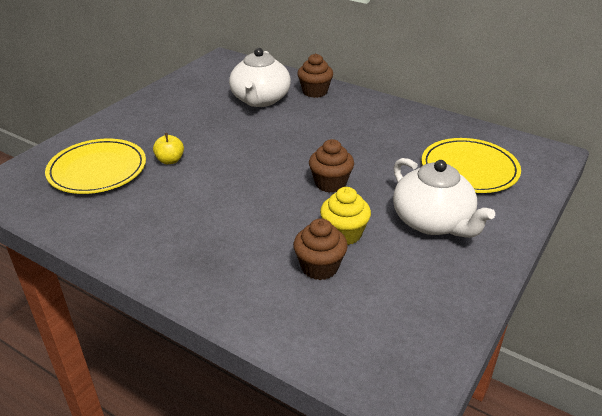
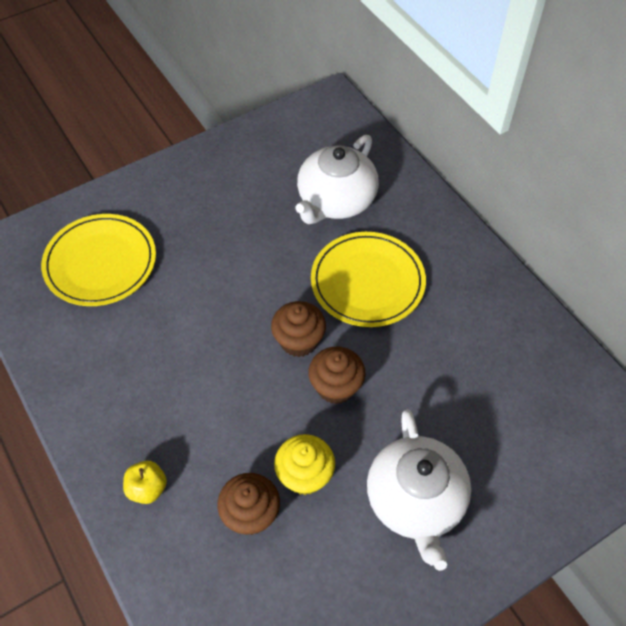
camera: 25 degrees right, 20 degrees up
(170, 160) = (181, 276): yellow apple -> yellow apple (147, 488)
(315, 92) = (411, 208): brown cupcake -> brown cupcake (299, 341)
(469, 169) = (518, 430): yellow plate -> yellow plate (367, 282)

